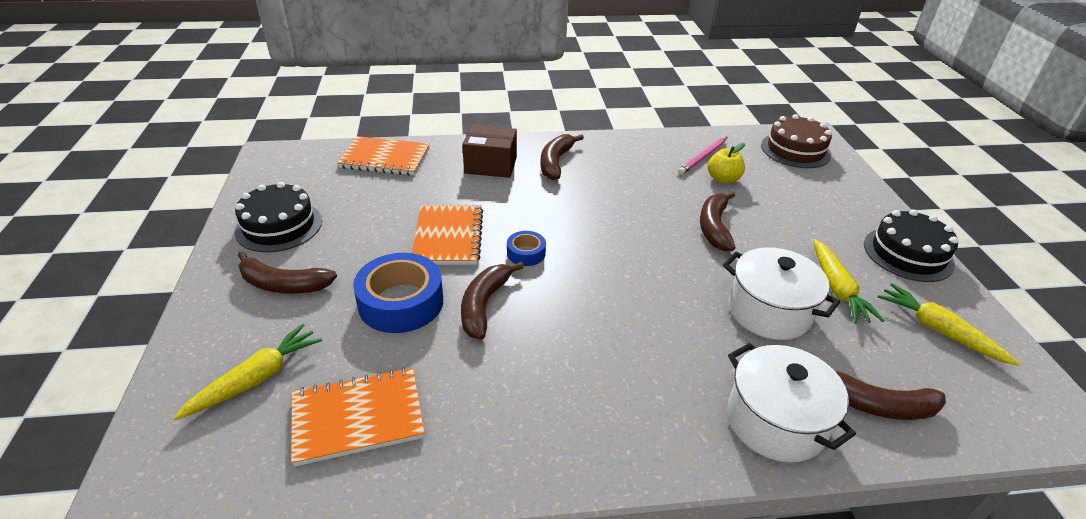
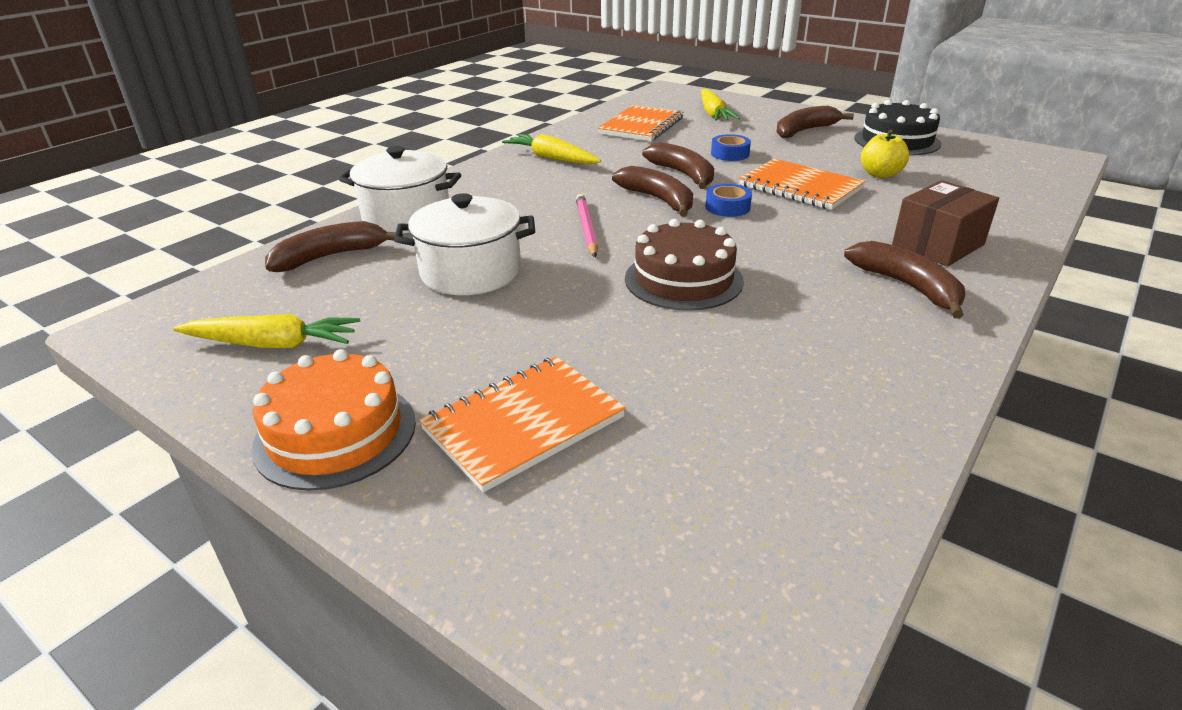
camera: 135 degrees right, 5 degrees down
(385, 158) = (1008, 199): orange notebook -> orange notebook (524, 424)
(401, 302) = (730, 154): blue tape -> blue tape, size x0.51
(703, 157) = (800, 423): pink pencil -> pink pencil (586, 228)
(714, 227) = (620, 318): brown banana -> brown banana (658, 199)
(723, 179) = (710, 398): yellow apple -> yellow apple (880, 174)
(795, 150) = (701, 583): brown cake -> brown cake (683, 279)
(837, 289) = (415, 328): yellow carrot -> yellow carrot (551, 158)
(908, 254) = (335, 433): black cake -> orange cake

